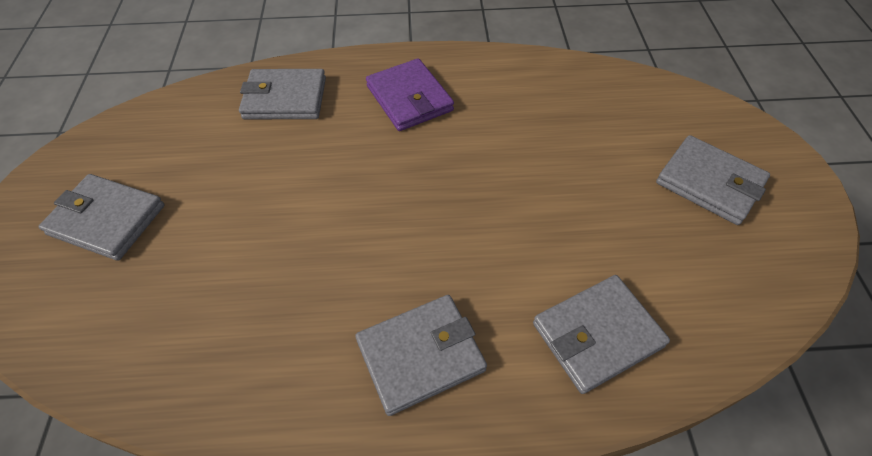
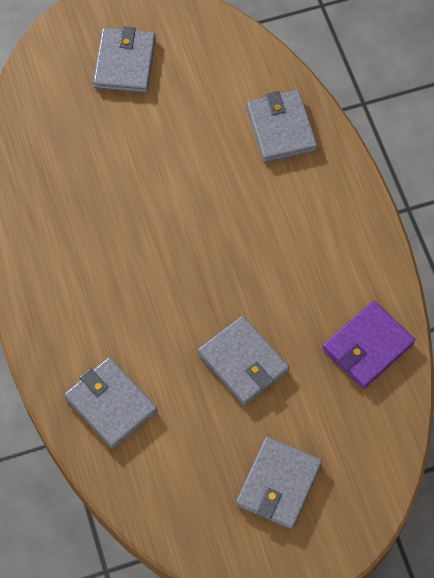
camera: 75 degrees right, 10 degrees up
(409, 98) = (311, 226): purple wallet -> purple wallet (367, 346)
(420, 355) = (70, 295): grey wallet -> grey wallet (243, 362)

